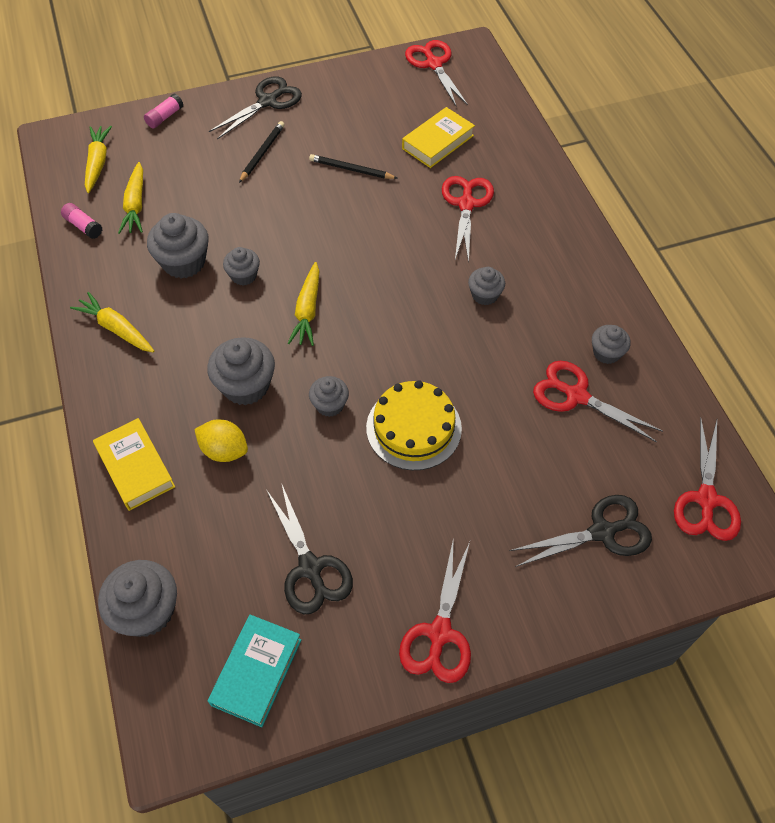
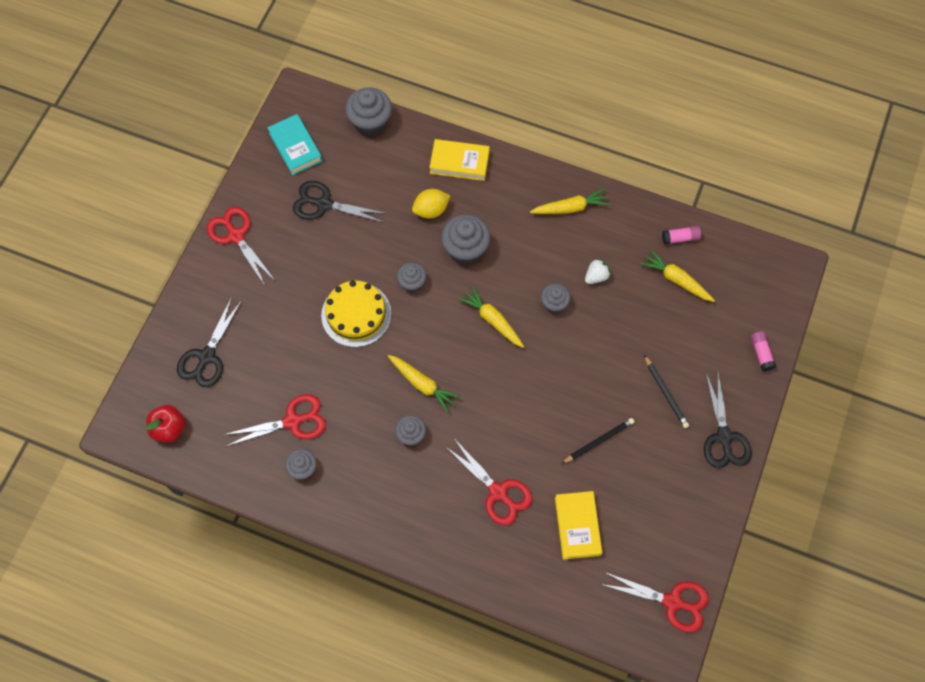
camera: 130 degrees right, 10 degrees up
(98, 163) = (741, 281): yellow carrot -> yellow carrot (422, 384)
(184, 262) = (596, 276): grey cupcake -> white strawberry
(706, 499) = (169, 428): red scissors -> red apple

